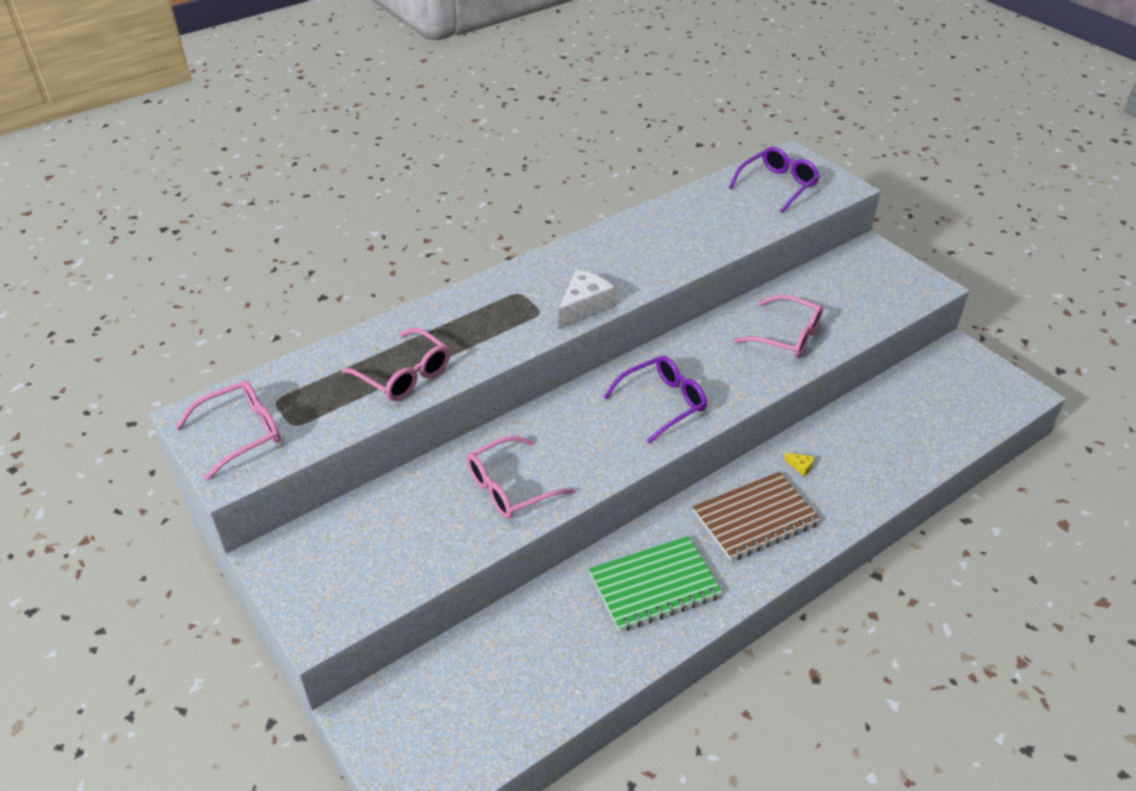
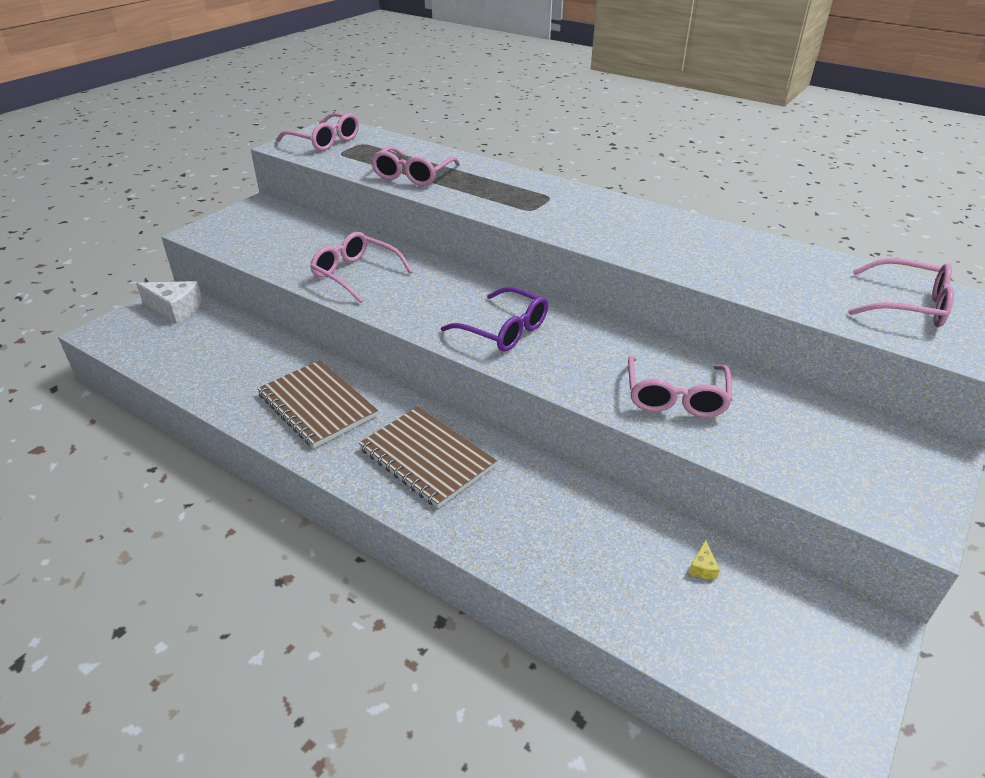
camera: 70 degrees right, 5 degrees down
(584, 307) = (555, 227): white cheese -> white cheese (175, 309)
(654, 585) = (317, 405): green notebook -> brown notebook
(777, 185) = (907, 305): purple glasses -> pink glasses
(800, 467) = (521, 483): yellow cheese -> yellow cheese (702, 567)

